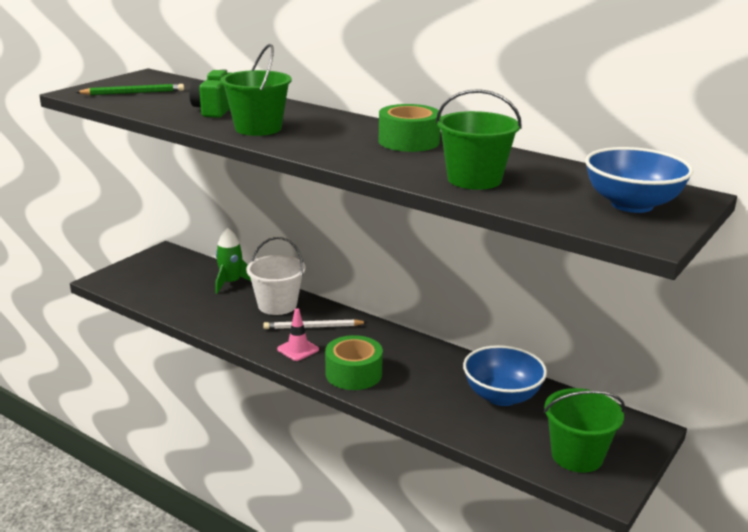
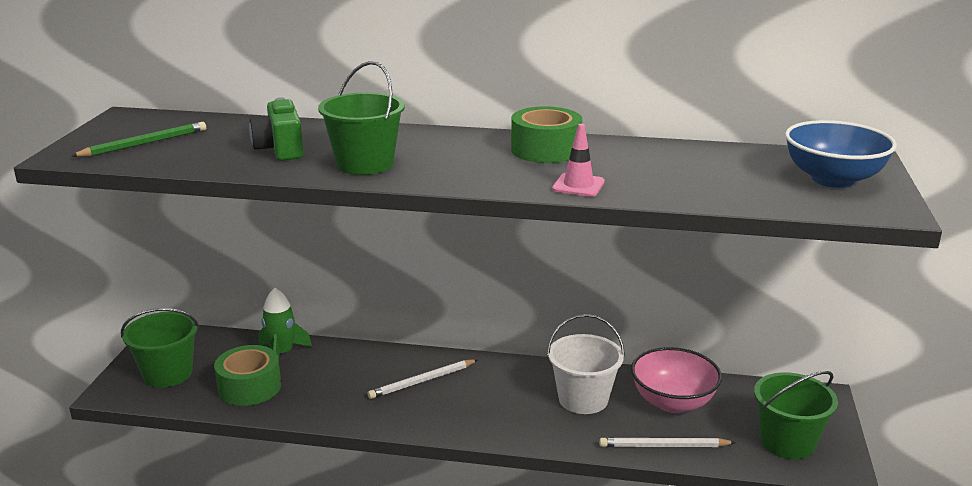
camera: 25 degrees left, 0 degrees up
(277, 305) = (360, 366): white bucket -> white bucket (583, 399)
(298, 349) = (428, 412): pink traffic cone -> pink traffic cone (578, 185)
(353, 373) = (511, 422): green tape -> green tape (249, 387)
(461, 426) = (664, 446): none -> white pencil
(474, 179) = (666, 181): green bucket -> green bucket (167, 374)
(502, 396) = (673, 402): blue bowl -> pink bowl

